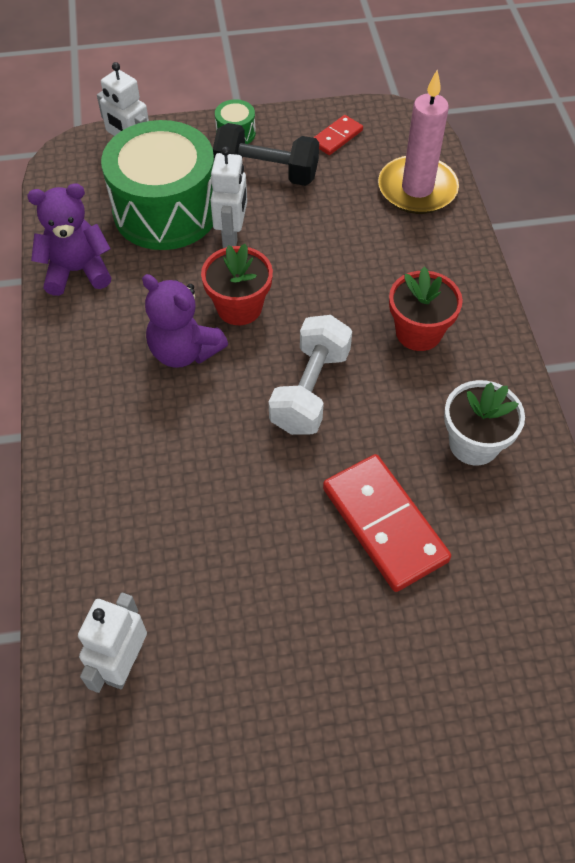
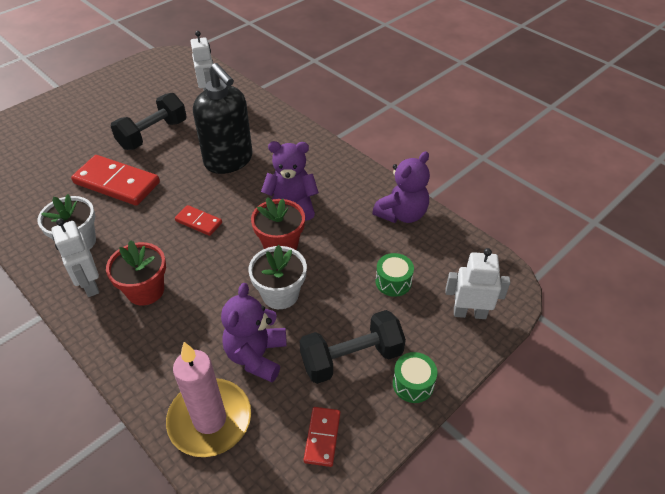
camera: 145 degrees right, 10 degrees down
(166, 211) = (393, 282): green drum -> green drum, size x0.40
(204, 473) = (229, 161): none -> black soap dispenser
(232, 235) = (329, 289): white robot -> white robot (90, 285)
(279, 608) = (153, 134): none -> black dumbbell
(282, 255) = (280, 294): none -> white flower pot
(310, 390) = (198, 222): white dumbbell -> red domino
(346, 215) = (256, 355): none -> purple teddy bear

